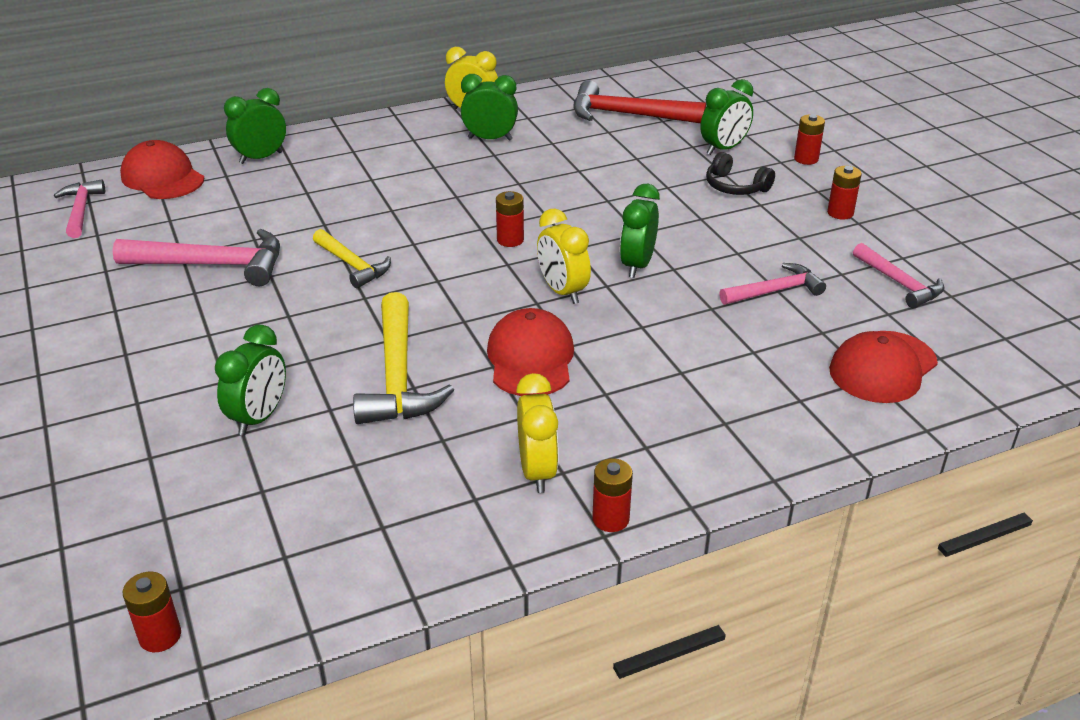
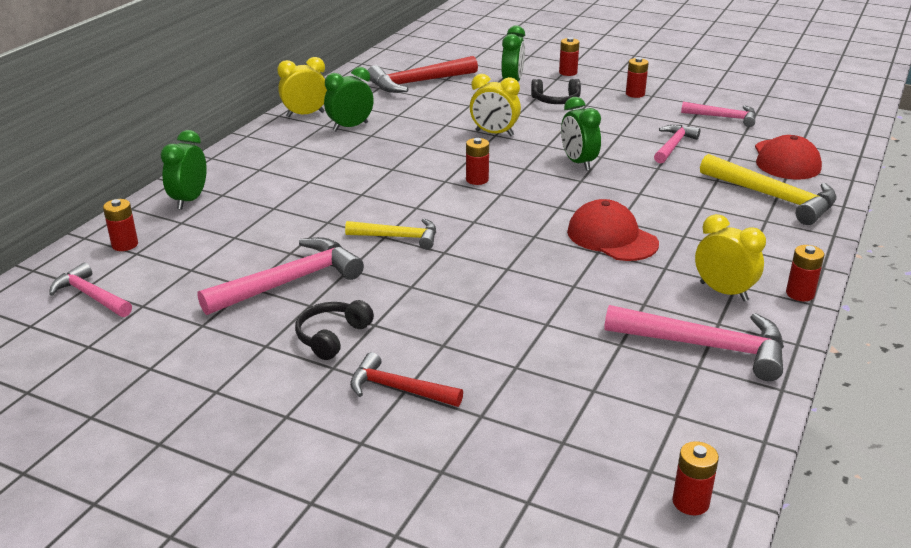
camera: 40 degrees left, 5 degrees down
(135, 398) = (398, 389): none -> red hammer
(162, 177) = (125, 245): red cap -> red battery
(165, 328) = (332, 336): none -> black headphones
(259, 418) = (510, 352): green clock -> none
(398, 376) = (552, 284): yellow hammer -> yellow hammer (773, 197)
(421, 513) = (705, 346): none -> pink hammer
(562, 291) = (562, 194): yellow clock -> yellow clock (494, 133)

